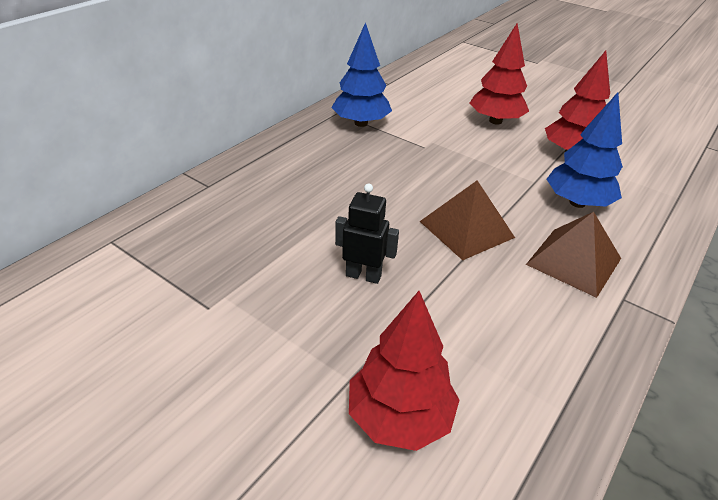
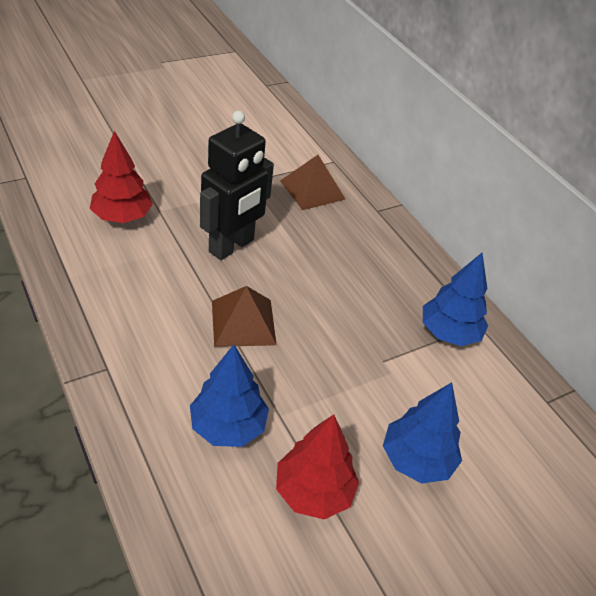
camera: 110 degrees right, 5 degrees up
(363, 275) = (232, 246): black robot -> black robot, size x1.91
(495, 121) = (416, 459): red tree -> blue tree
(574, 261) = (163, 366): brown pyramid -> brown pyramid (312, 190)

